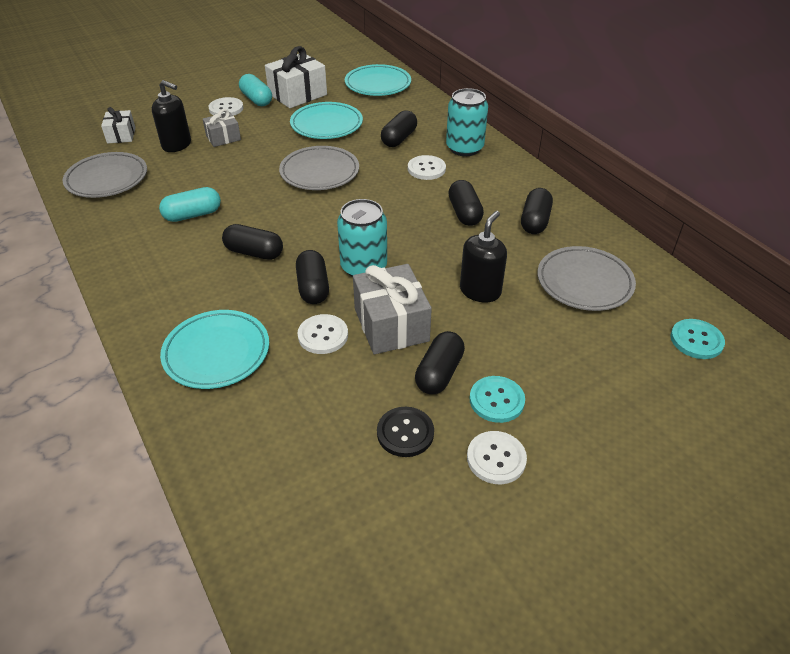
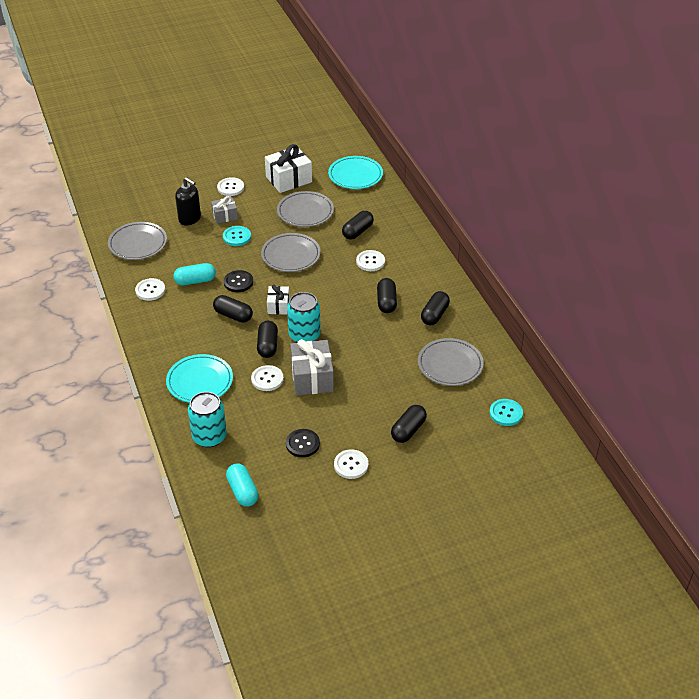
camera: 10 degrees right, 0 degrees up
(121, 135) = (149, 205): white gift -> white gift (278, 306)
(128, 233) = (150, 290): none -> white button
(254, 210) = (238, 282): none -> black button
(256, 99) = (255, 181): turquoise capsule -> turquoise capsule (242, 491)
(326, 124) = (305, 212): turquoise plate -> grey plate
(439, 373) = (333, 412): black capsule -> black capsule (408, 430)
(464, 148) = (405, 246): turquoise can -> turquoise can (209, 437)
(480, 291) = (377, 362): black soap dispenser -> none
(496, 400) = (363, 433): turquoise button -> turquoise button (237, 237)

